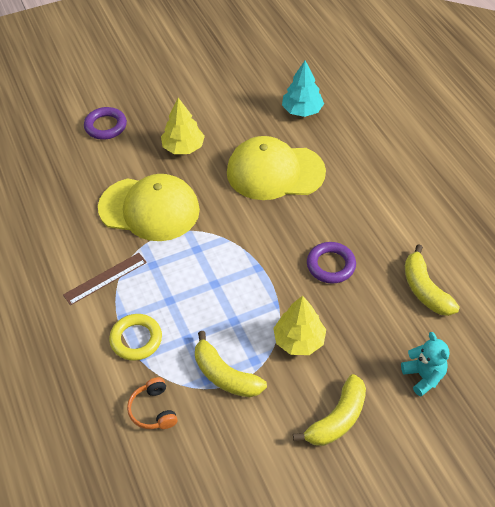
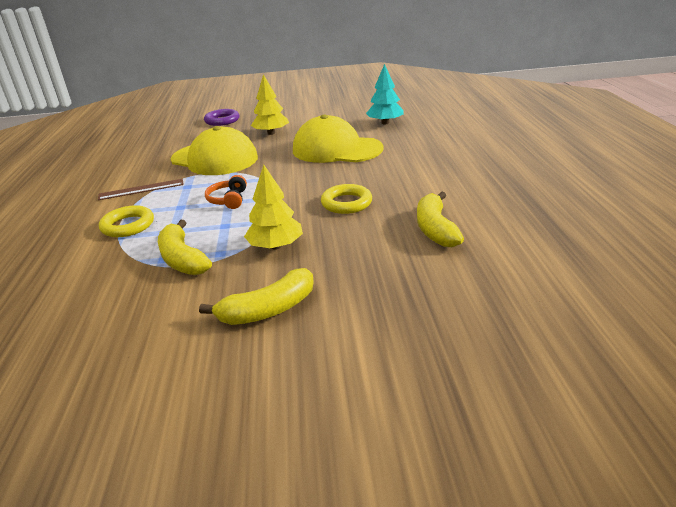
camera: 20 degrees right, 20 degrees down
(153, 410) = (93, 272): orange headphones -> orange headphones (228, 200)
(331, 265) = (346, 203): purple ring -> yellow ring
(423, 376) = (393, 292): turquoise teddy bear -> none

